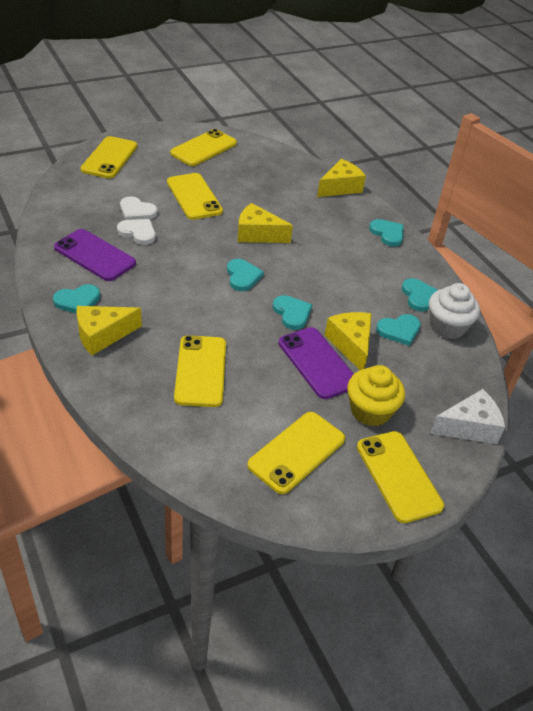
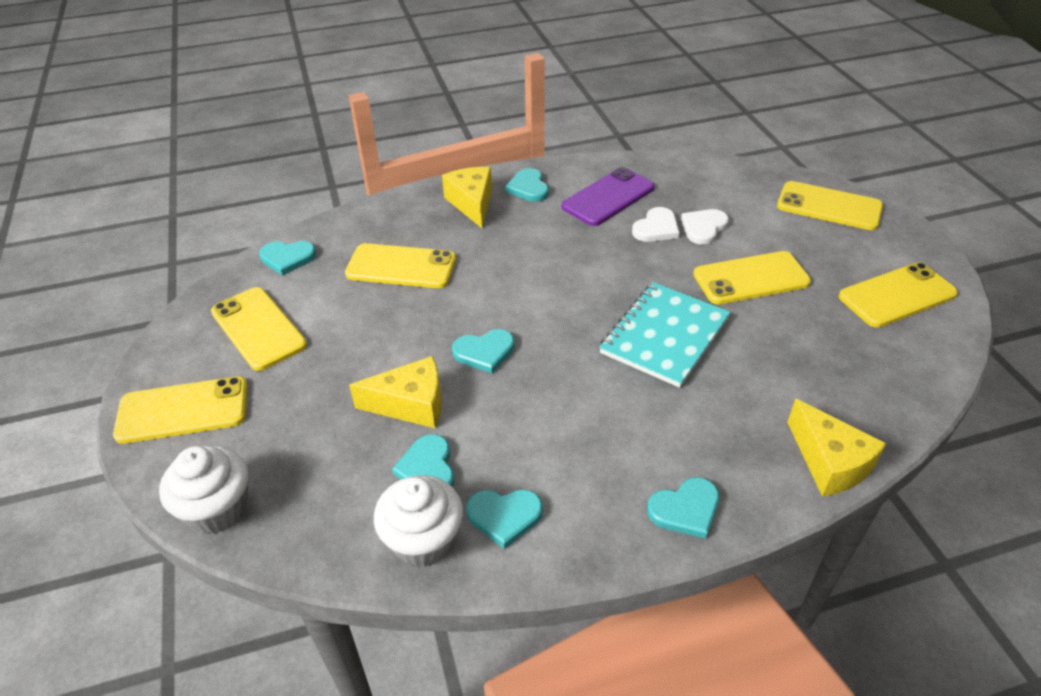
camera: 105 degrees right, 0 degrees up
(203, 148) = (897, 295): yellow phone -> yellow phone turned 75 degrees counterclockwise
(242, 276) = (565, 312): turquoise heart -> turquoise heart (287, 258)
(257, 234) = (664, 336): yellow cheese -> turquoise notebook
(317, 363) = (386, 364): purple phone -> none
(370, 411) = (289, 403): yellow cupcake -> none
(469, 427) = (217, 508): white cheese -> white cupcake

